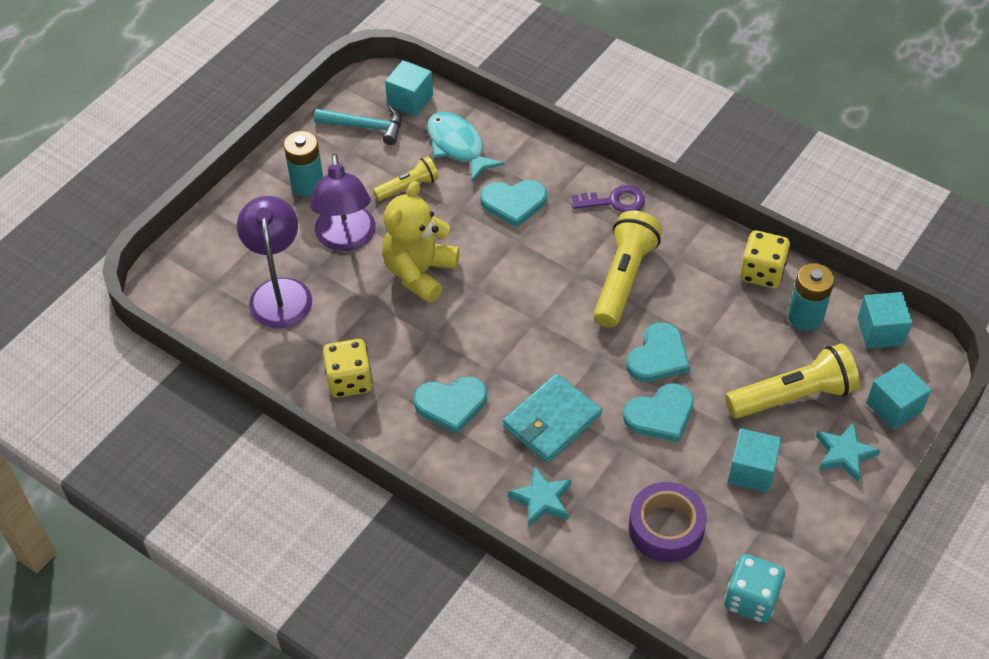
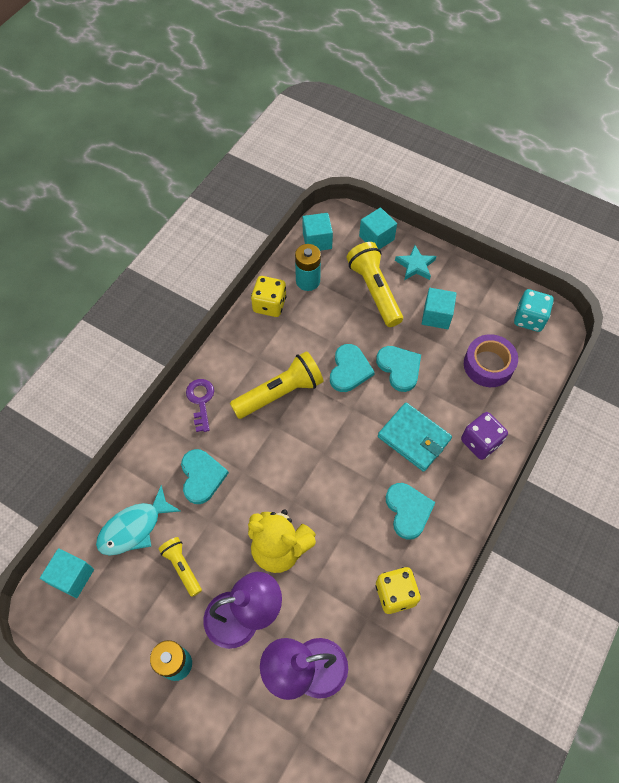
camera: 95 degrees left, 10 degrees up
(365, 127) = (104, 616): turquoise hammer -> none
(541, 499) = (480, 442): turquoise star -> purple dice
(623, 279) = (279, 393): yellow flashlight -> yellow flashlight turned 135 degrees clockwise
(658, 356) = (349, 370): turquoise heart -> turquoise heart turned 75 degrees clockwise

